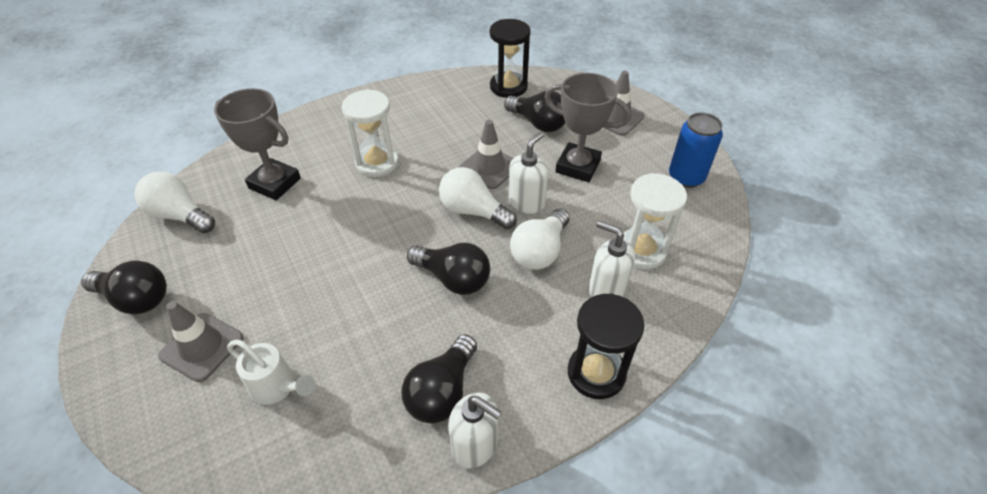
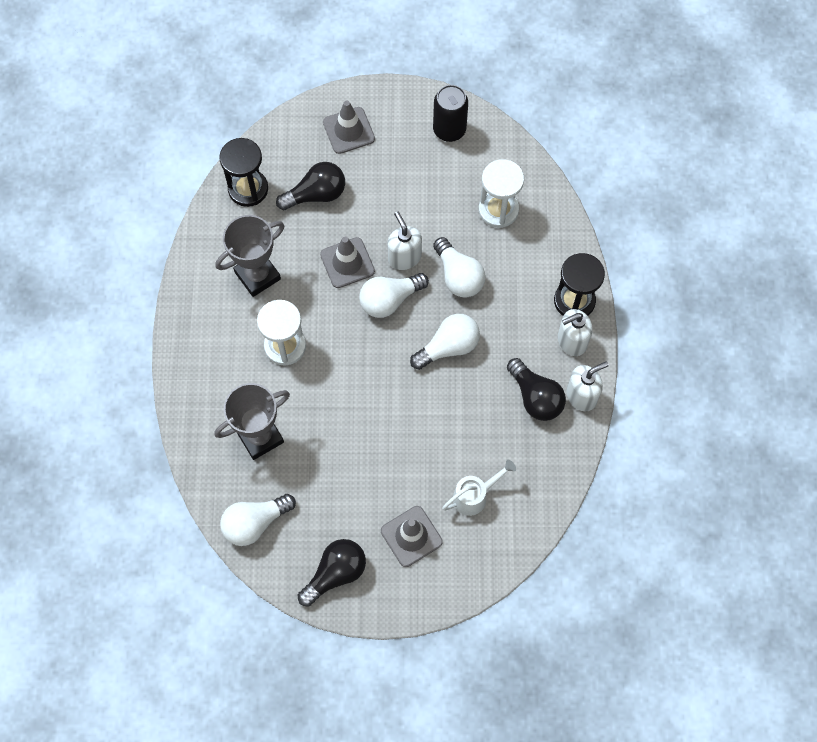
camera: 60 degrees left, 20 degrees up
(453, 278) = (448, 347): black light bulb -> white light bulb
(578, 166) = (388, 197): grey trophy -> grey trophy (257, 275)
(606, 289) = (517, 254): white soap dispenser -> white soap dispenser (571, 341)
(686, 177) = (449, 130): blue can -> black can

